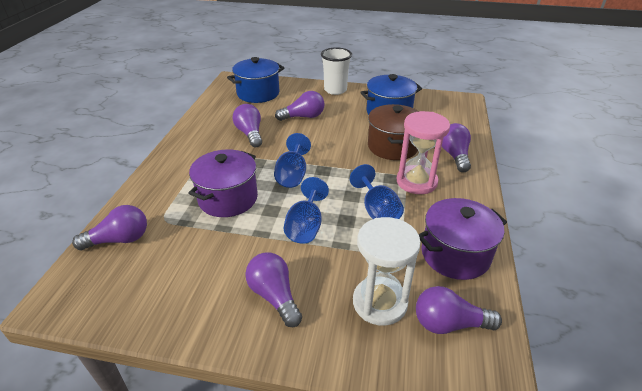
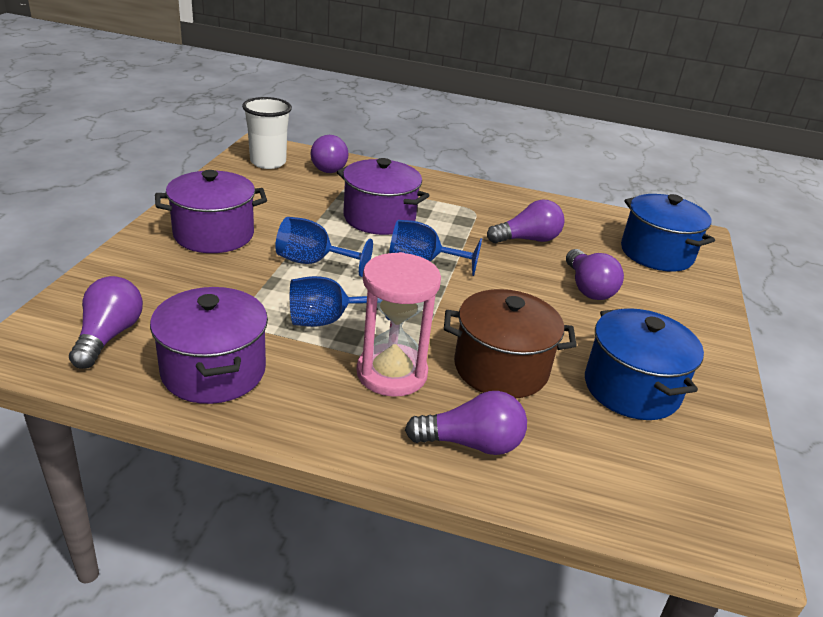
camera: 90 degrees right, 5 degrees down
(274, 296) = (214, 234): purple light bulb -> purple pot
(335, 90) = (705, 334): white cup -> white cup (268, 162)
(379, 302) = (168, 294): white hourglass -> none

